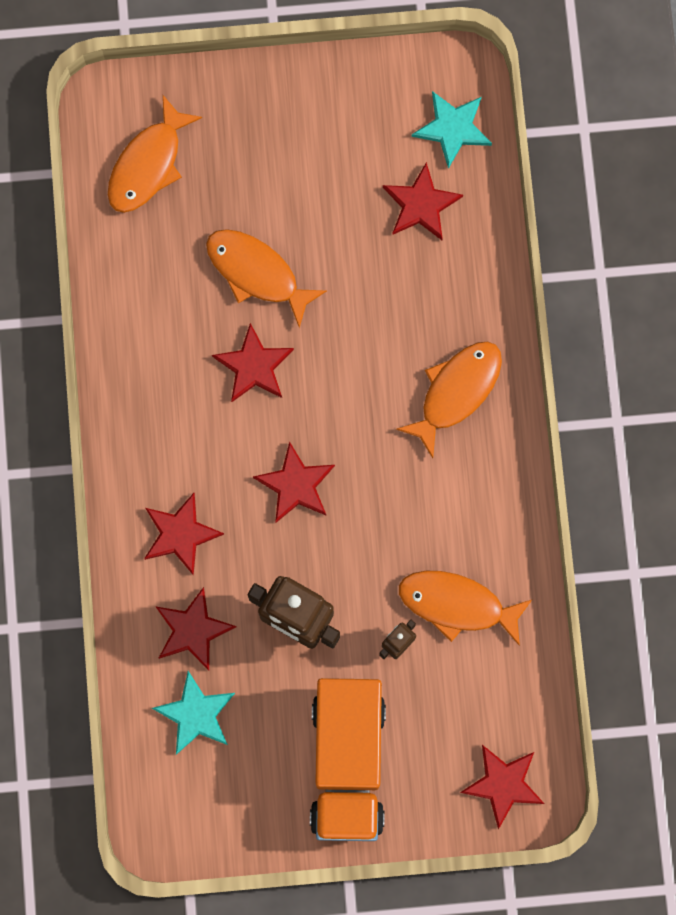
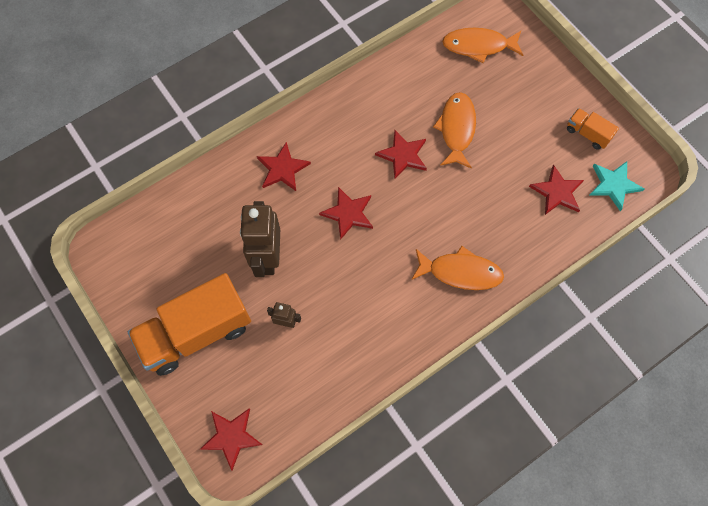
camera: 60 degrees right, 10 degrees down
(193, 630) = (230, 204): red star -> none
(196, 714) = (181, 232): turquoise star -> none
(364, 111) = (587, 134): none -> orange truck
(457, 604) = (330, 344): orange fish -> none

